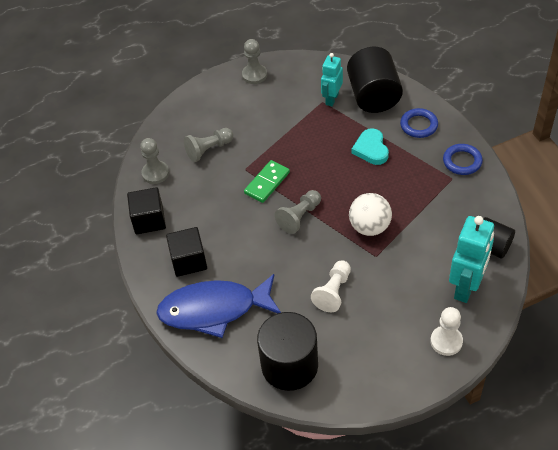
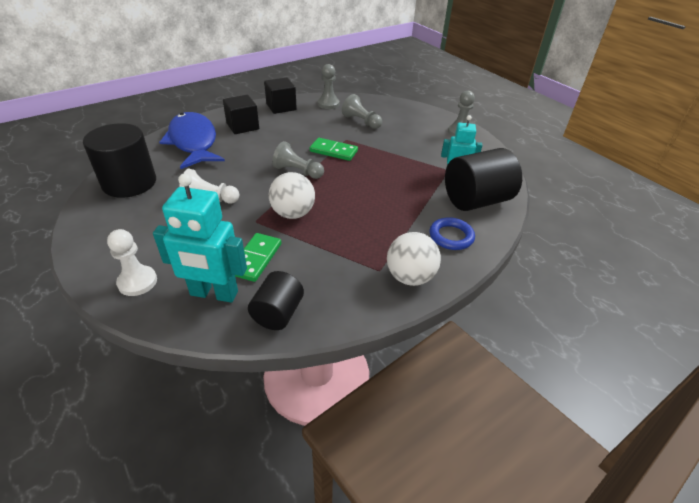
camera: 70 degrees right, 10 degrees down
(371, 149) = (399, 205): turquoise heart -> none
(428, 257) = (256, 259): none -> green domino
(462, 161) = (410, 277): blue ring -> white ball

